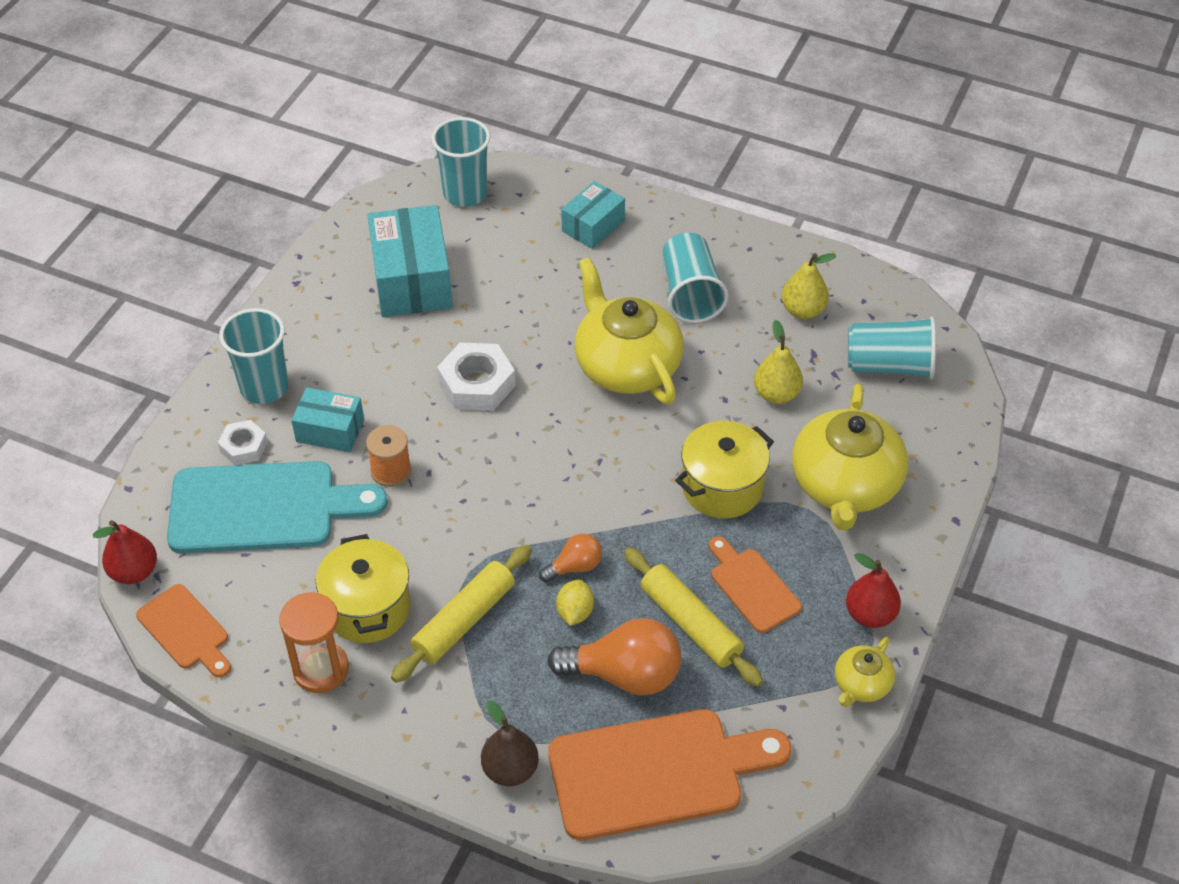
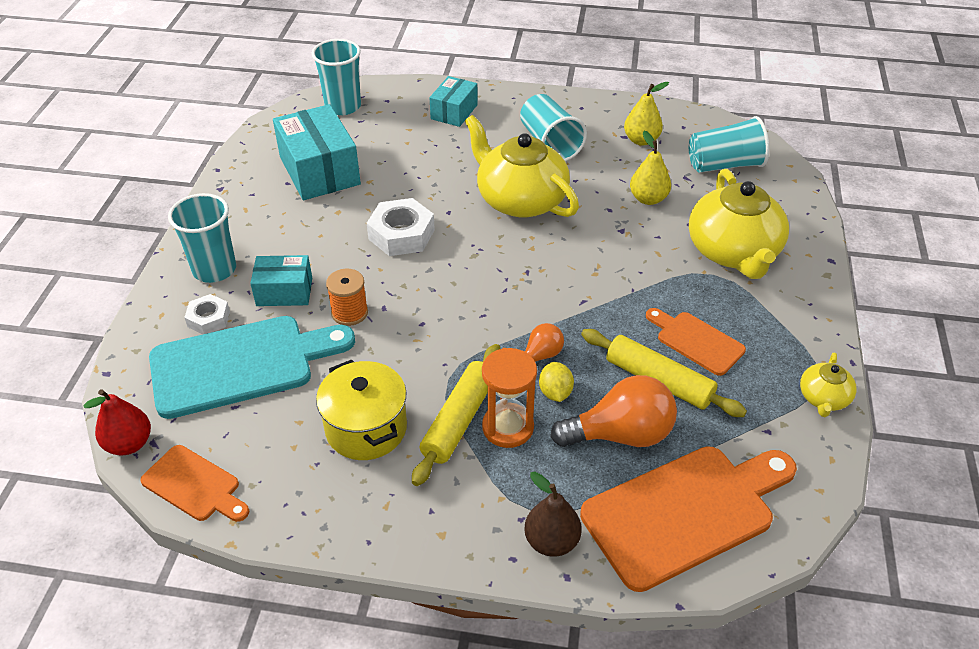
camera: 15 degrees left, 5 degrees down
(321, 669) = (338, 492): orange hourglass -> orange hourglass (508, 427)
(722, 487) = (636, 272): yellow pot -> none
(870, 615) = (802, 343): red pear -> none

